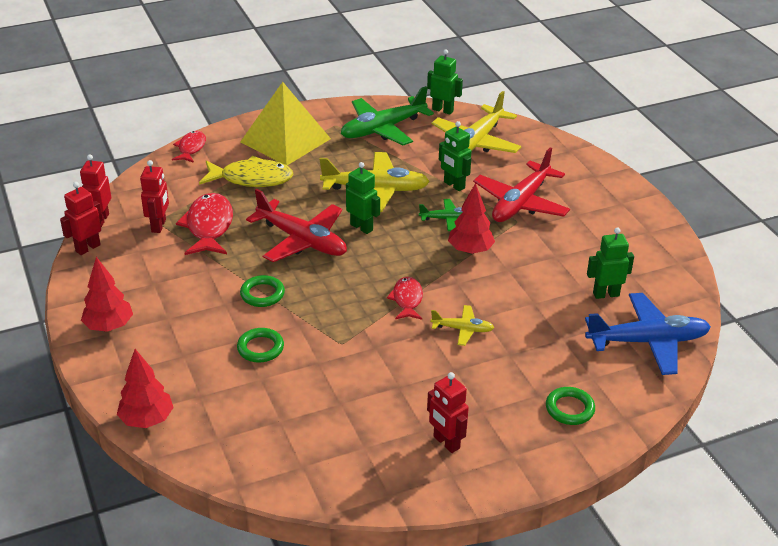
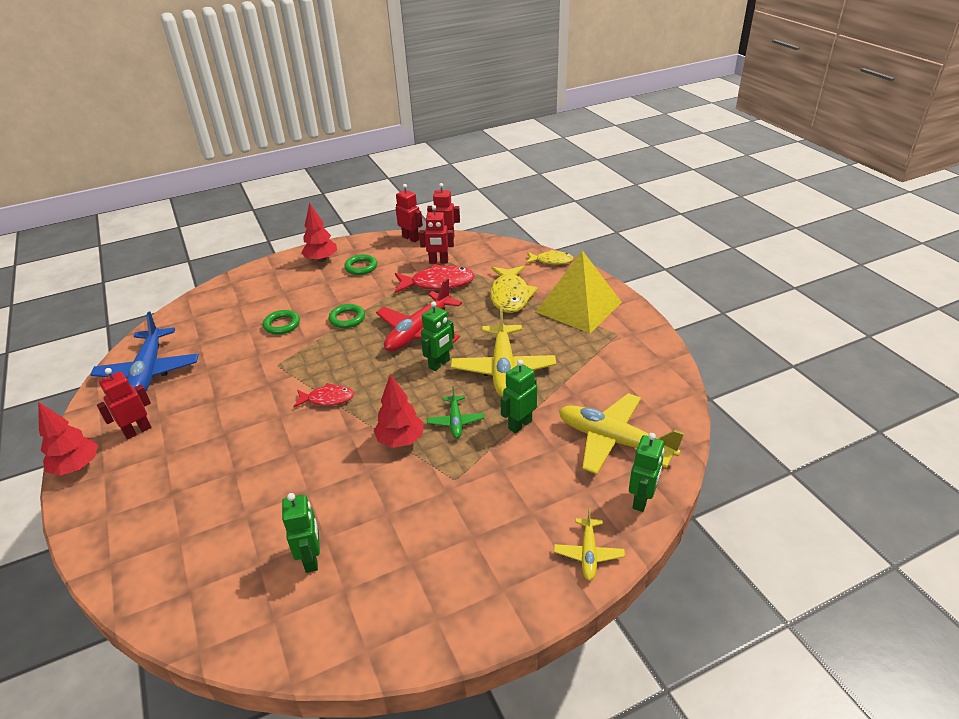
camera: 90 degrees right, 0 degrees up
(147, 420) = (222, 287): red tree -> red tree (77, 467)
(191, 148) = (551, 261): red fish -> yellow fish
(383, 129) = (619, 366): green plane -> none
(443, 110) = (678, 410): green robot -> green robot (642, 500)
(463, 329) = (277, 437): yellow plane -> yellow plane (588, 553)
(520, 203) = (491, 482): red plane -> none
(569, 409) = (142, 517): green ring -> green ring (361, 267)
(648, 341) = (220, 596): blue plane -> blue plane (149, 371)

